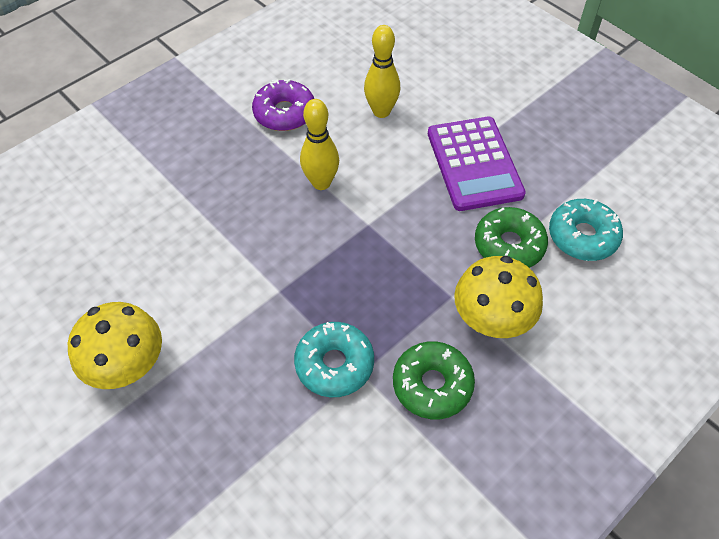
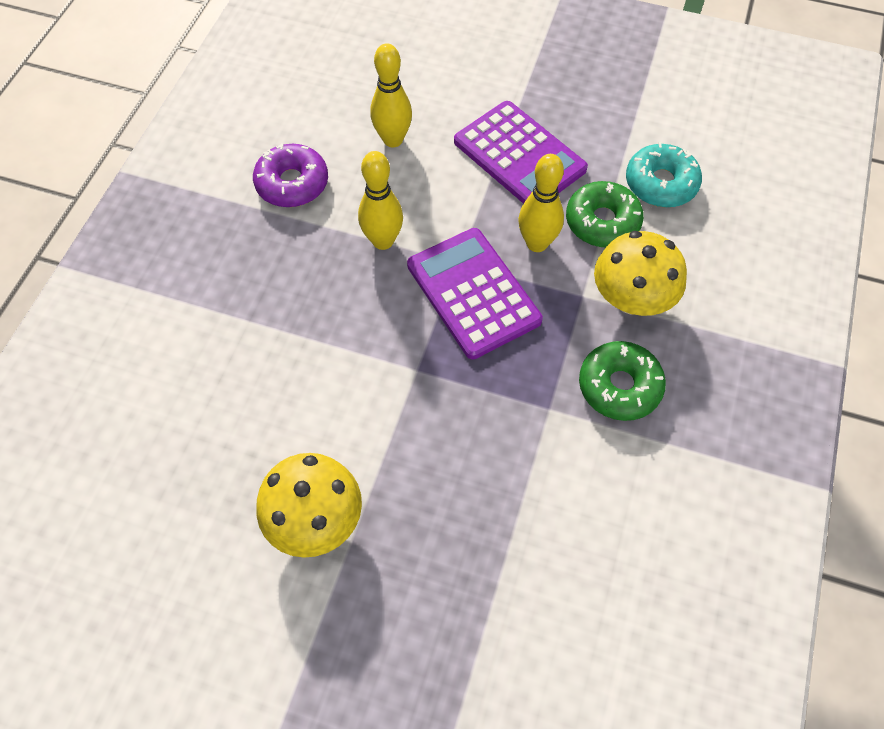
camera: 30 degrees left, 5 degrees up
(334, 364) = (519, 413): turquoise donut -> none
(363, 253) = (473, 293): none -> purple calculator
(441, 238) = (537, 243): none -> yellow bowling pin

